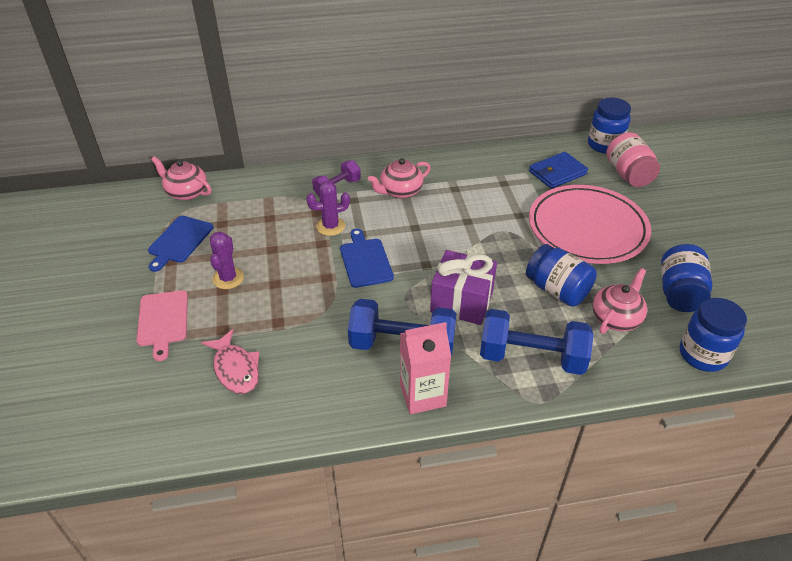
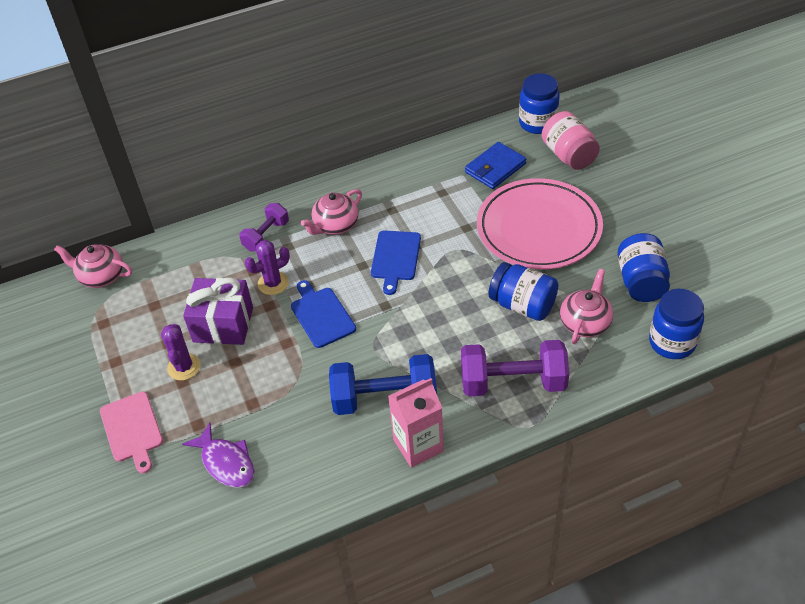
camera: 10 degrees left, 5 degrees up
(179, 241) = (115, 336): blue cutting board -> blue cutting board (395, 258)
(235, 369) = (226, 462): pink fish -> purple fish
(461, 301) = (431, 339): purple gift -> purple gift (223, 324)
(531, 357) = (513, 382): blue dumbbell -> purple dumbbell

